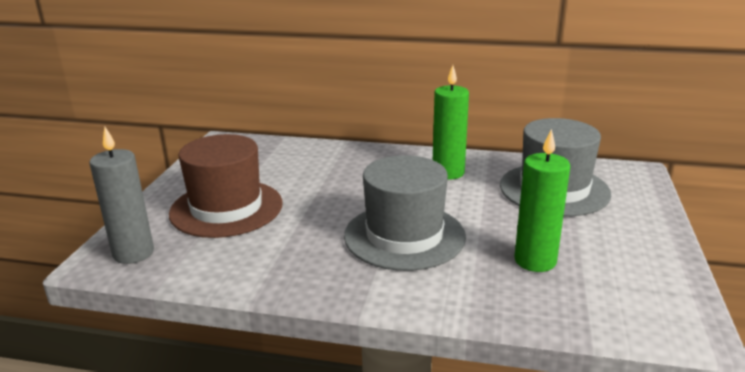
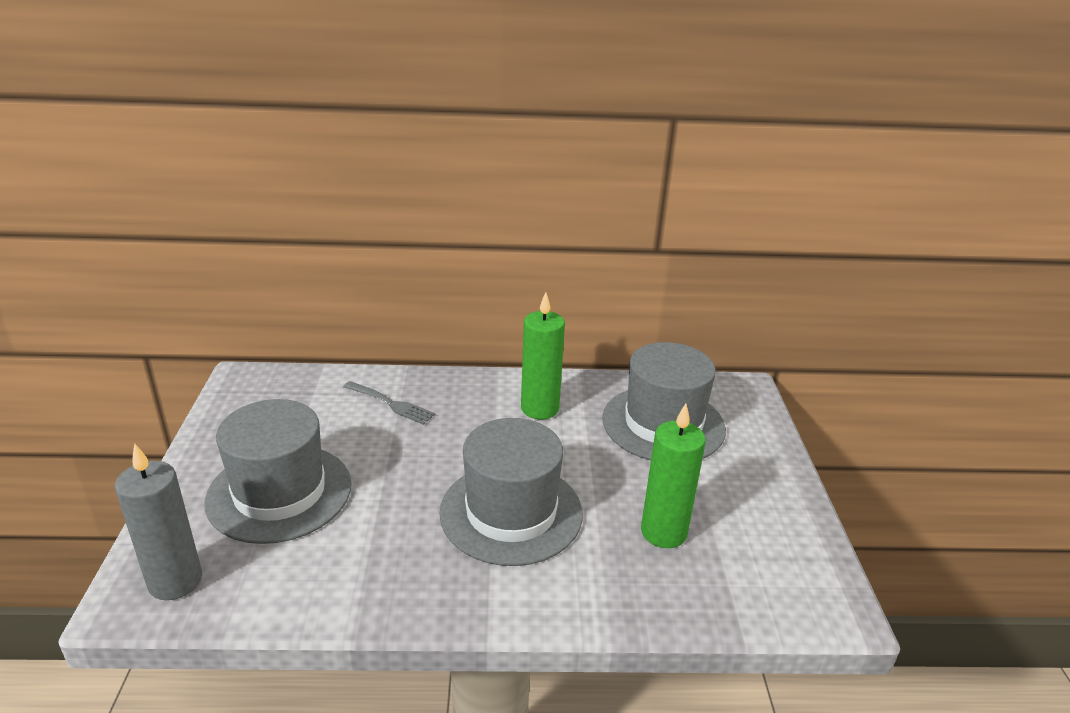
camera: 15 degrees left, 5 degrees up
(226, 208) = (279, 492): brown hat -> grey hat
(328, 162) = (391, 404): none -> grey fork

